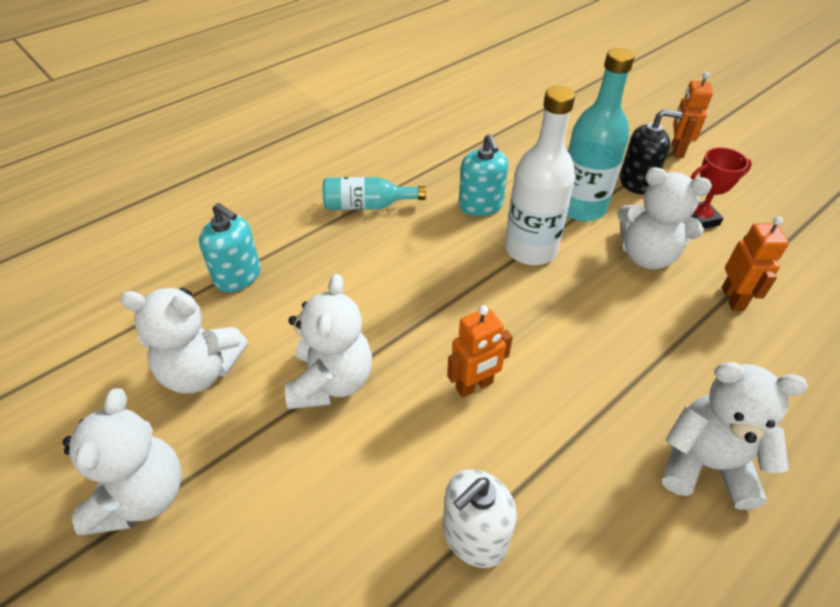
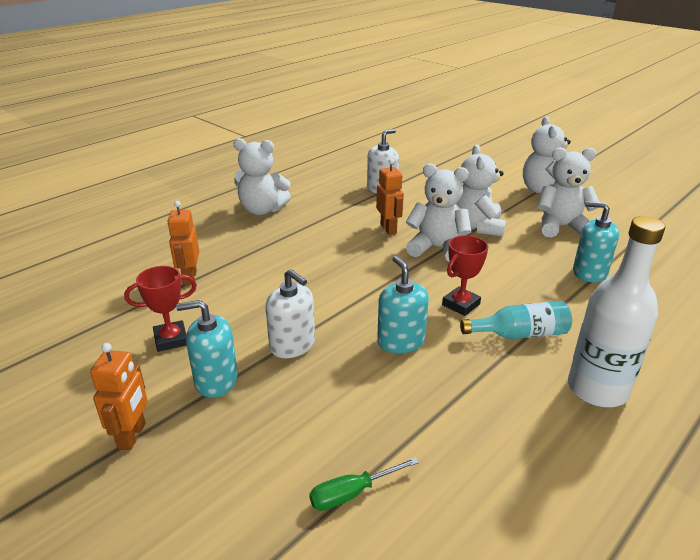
camera: 175 degrees right, 15 degrees down
(411, 240) = (461, 304): none -> red trophy
(474, 385) = (388, 229): orange robot -> orange robot turned 105 degrees clockwise
(522, 117) = (352, 493): none -> green screwdriver
(530, 249) = (349, 303): white bottle -> white bottle (597, 389)
(581, 207) = (292, 345): turquoise bottle -> white soap dispenser
(637, 182) = (216, 380): black soap dispenser -> turquoise soap dispenser
(647, 256) = (243, 304): white teddy bear -> white teddy bear (437, 248)

